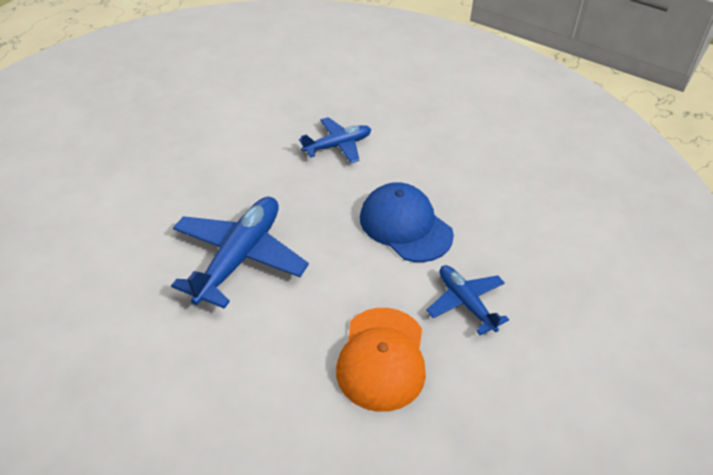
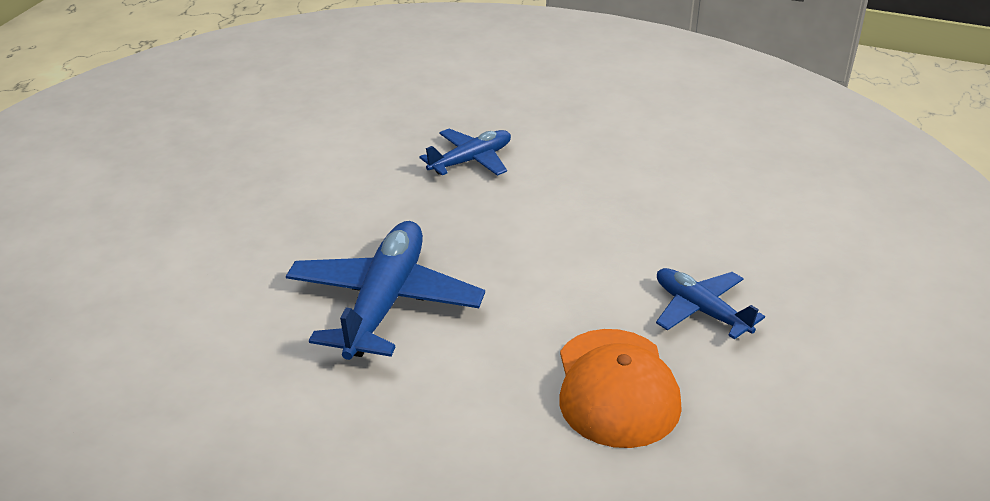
camera: 10 degrees left, 10 degrees down
(405, 226) = (592, 237): blue cap -> none

